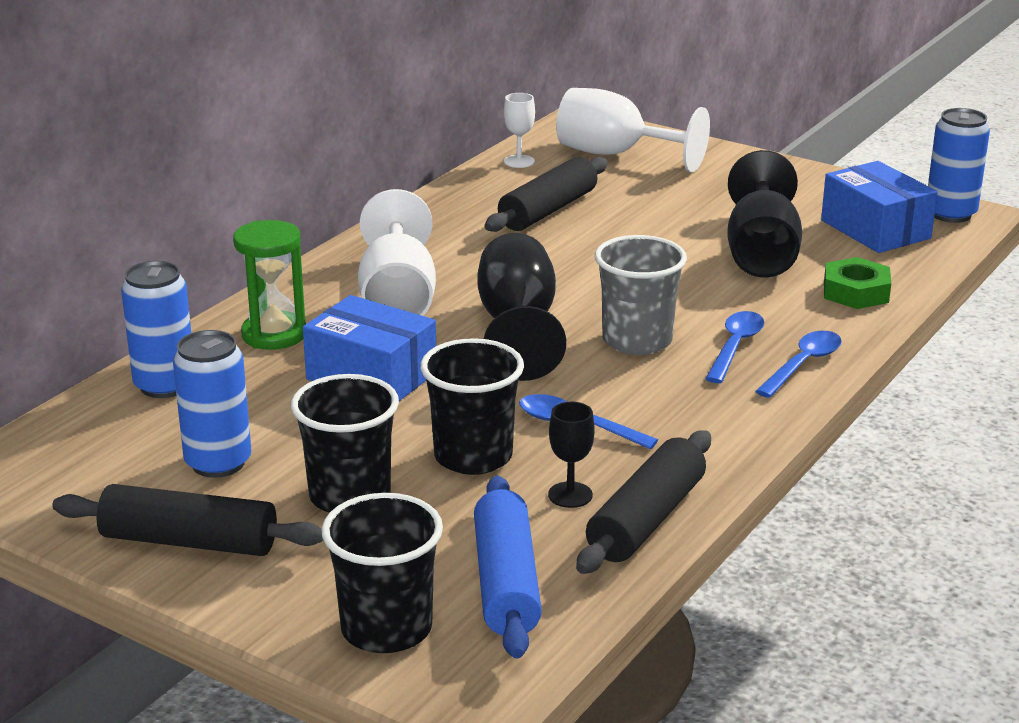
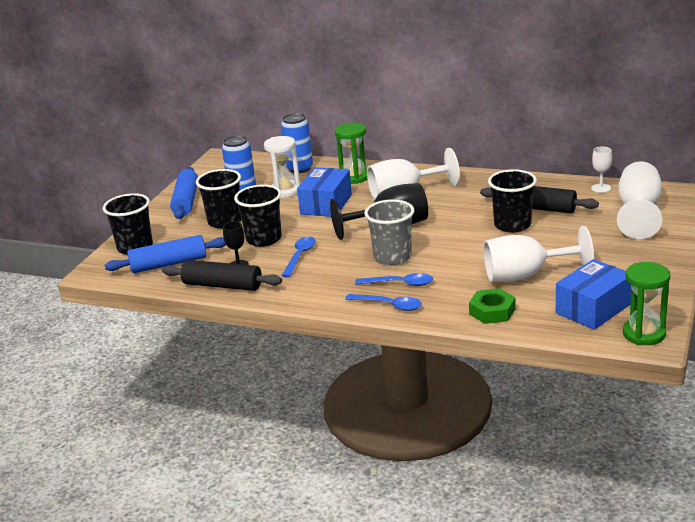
camera: 80 degrees right, 0 degrees up
(189, 542) = (186, 201): black rolling pin -> blue rolling pin
(263, 412) = (285, 191): none -> white hourglass
(592, 236) = (512, 225): none -> black cup
(761, 254) = (526, 276): black goblet -> white goblet
(950, 214) = (644, 334): blue can -> green hourglass

